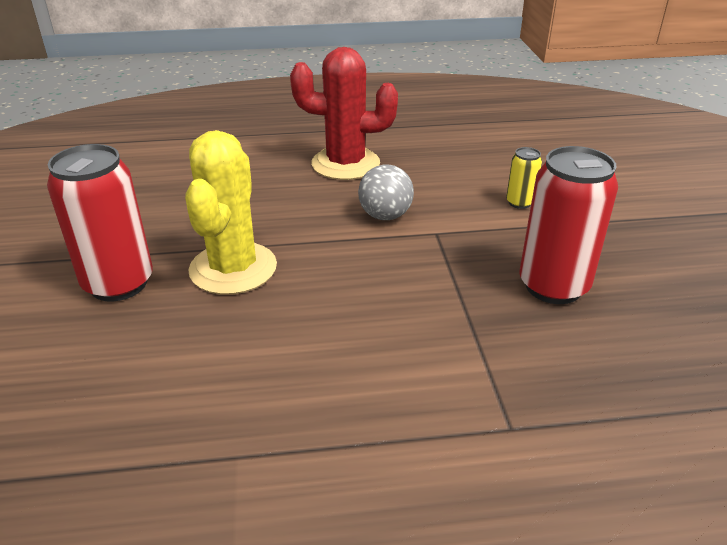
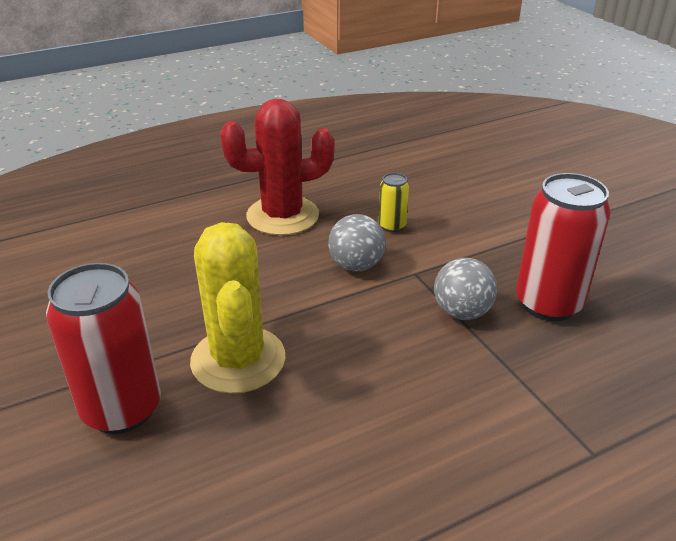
camera: 20 degrees left, 0 degrees up
(460, 275) = (462, 312): none -> grey ball
(519, 203) = (471, 225): yellow can -> yellow can (392, 226)

